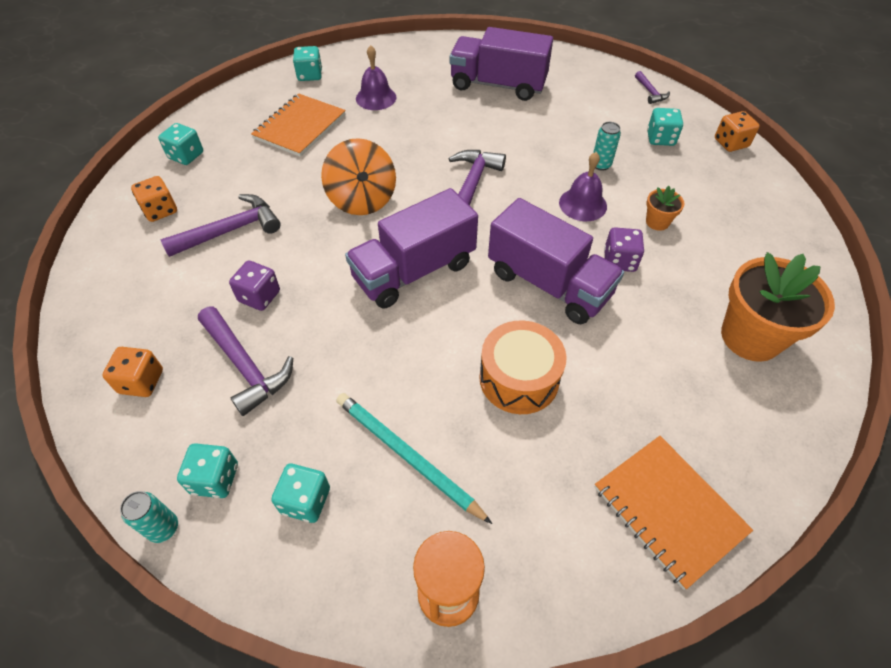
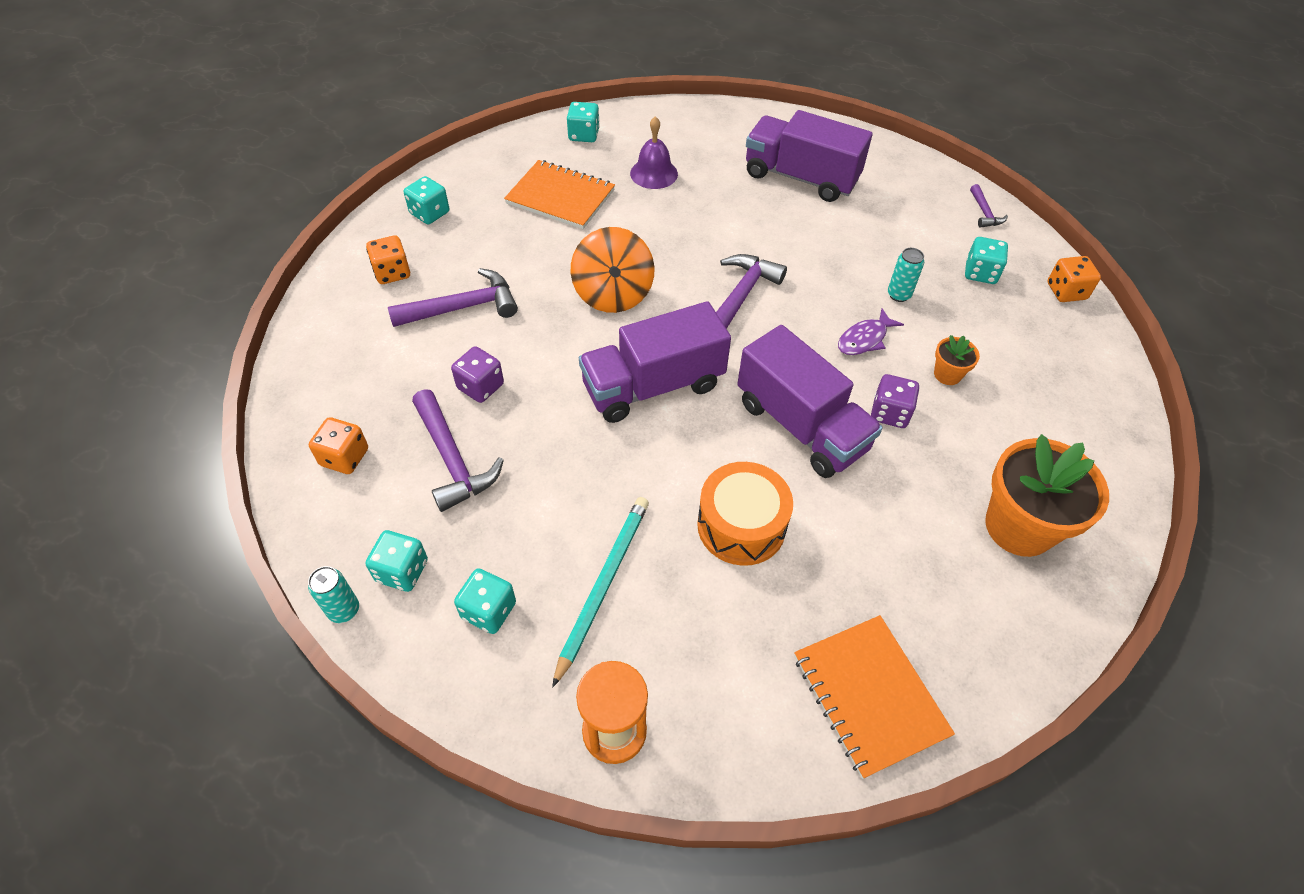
camera: 10 degrees right, 0 degrees up
(300, 127) = (560, 197): orange notebook -> orange notebook turned 75 degrees clockwise
(407, 456) = (602, 586): turquoise pencil -> turquoise pencil turned 60 degrees clockwise
(583, 204) = (864, 339): purple bell -> purple fish

